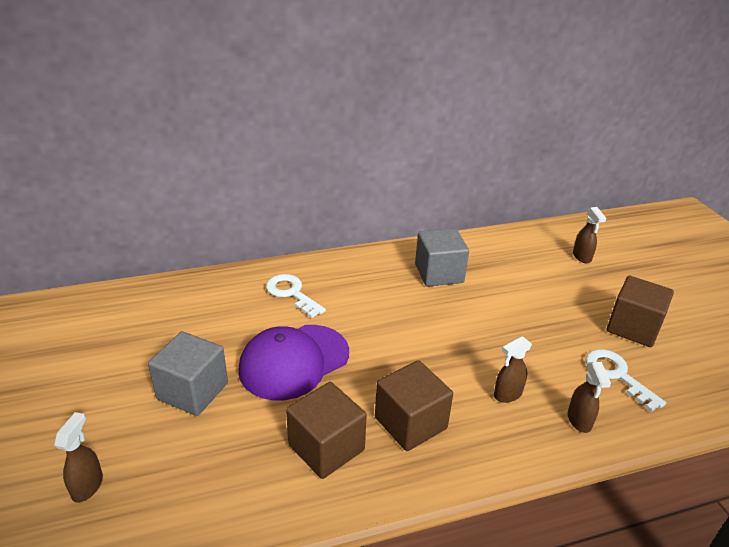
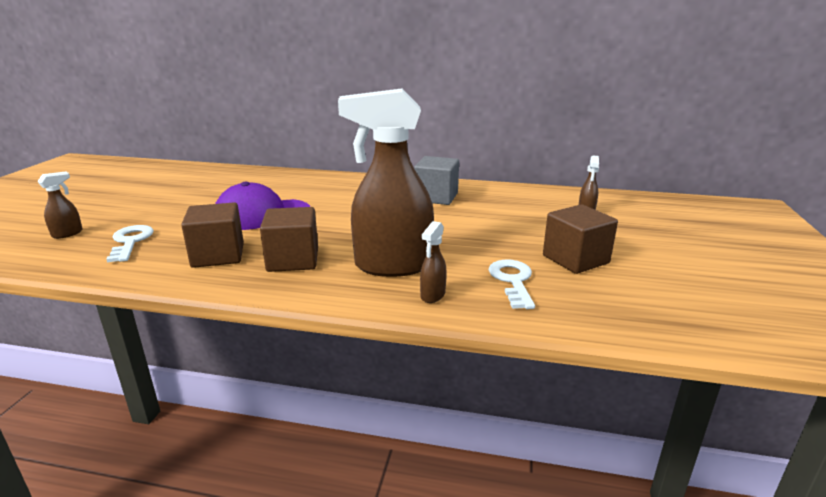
camera: 30 degrees right, 10 degrees down
(192, 391) = (182, 212): grey cube -> none
(291, 293) = (311, 186): white key -> white key (131, 241)
(507, 394) = (392, 266): brown spray bottle -> brown spray bottle, size x2.41

